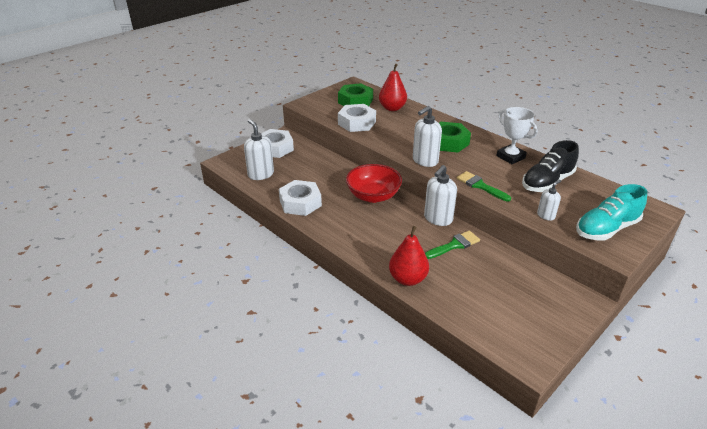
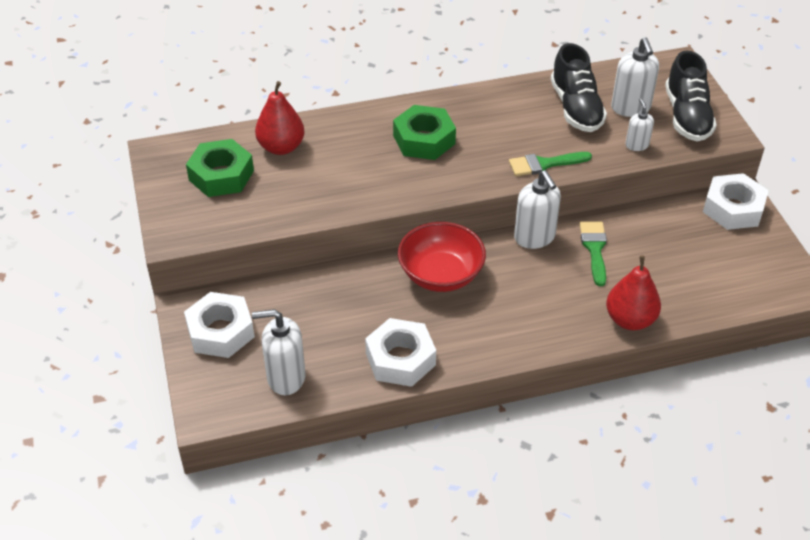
camera: 60 degrees left, 10 degrees up
(356, 123) = (292, 203): white nut -> white nut (733, 208)
(425, 161) = (451, 183): white soap dispenser -> white soap dispenser (630, 108)
(510, 157) = (502, 106): white trophy -> none
(606, 229) = (687, 116): turquoise shoe -> black shoe

